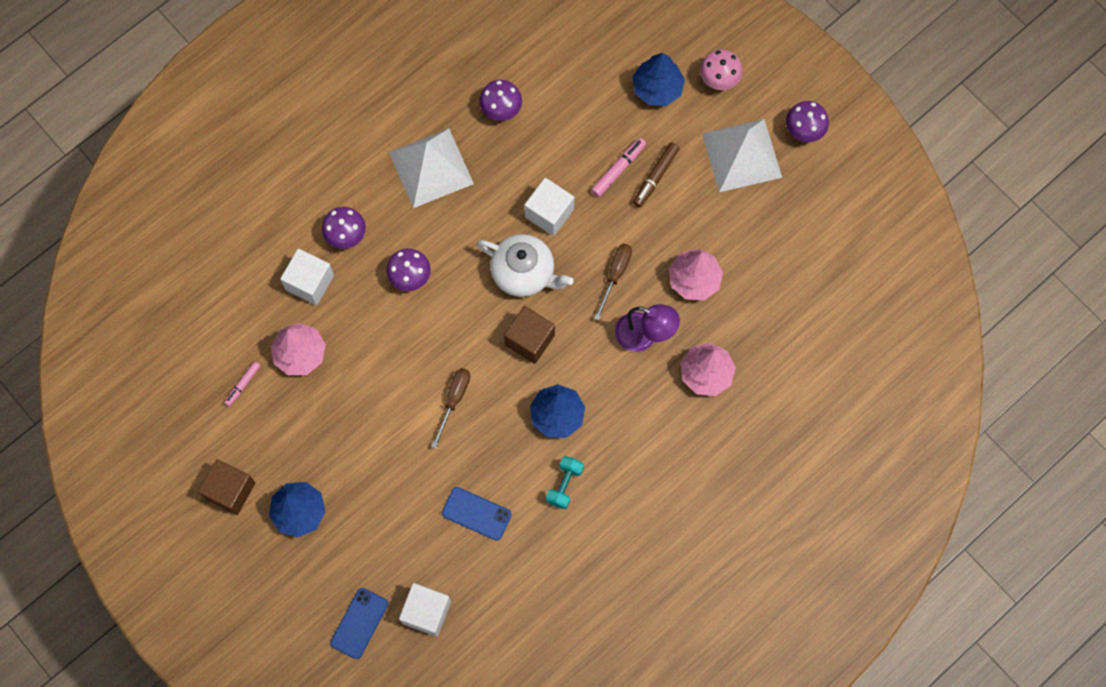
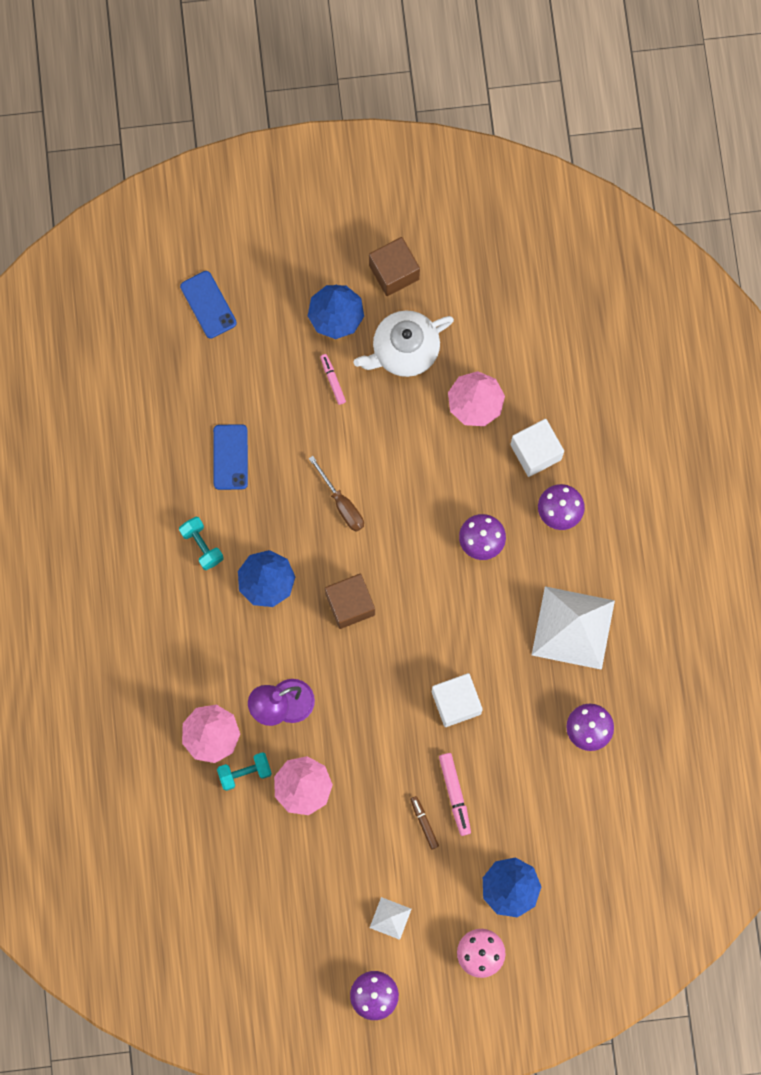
camera: 125 degrees right, 5 degrees up
(243, 384) = (480, 339): pink marker -> pink marker (333, 380)
(426, 612) = (178, 363): white cube -> none
(476, 513) = (230, 457): blue phone -> blue phone turned 60 degrees counterclockwise
(524, 273) = (415, 642): white teapot -> white teapot (404, 350)
(615, 275) = (356, 720): brown screwdriver -> none
(655, 177) = (424, 823): brown marker -> brown marker, size x0.66
(715, 329) = (245, 772): none -> turquoise dumbbell
(742, 155) = (390, 918): white pyramid -> white pyramid, size x0.45

